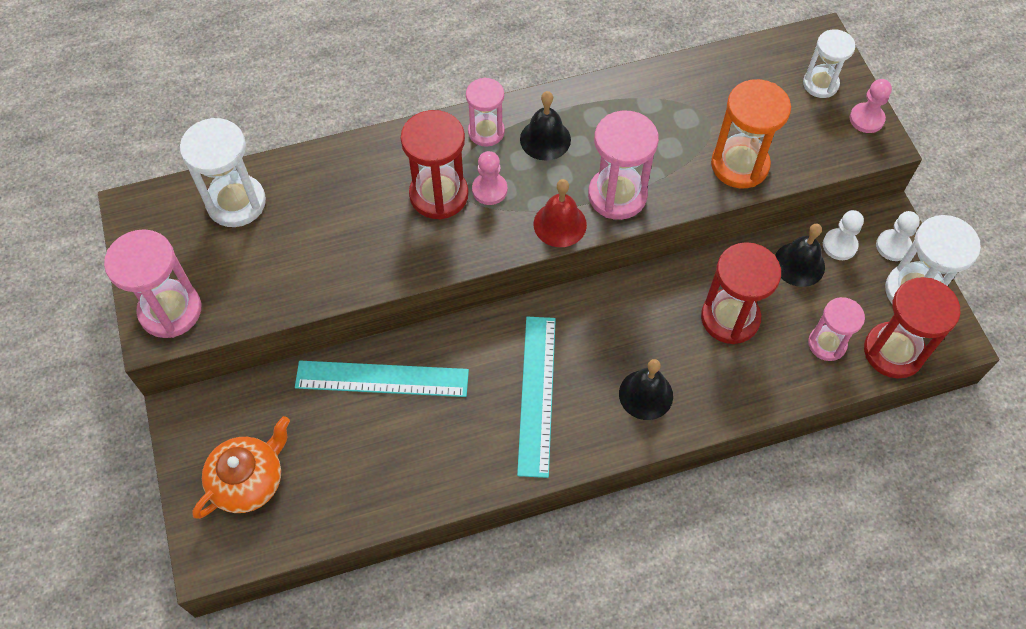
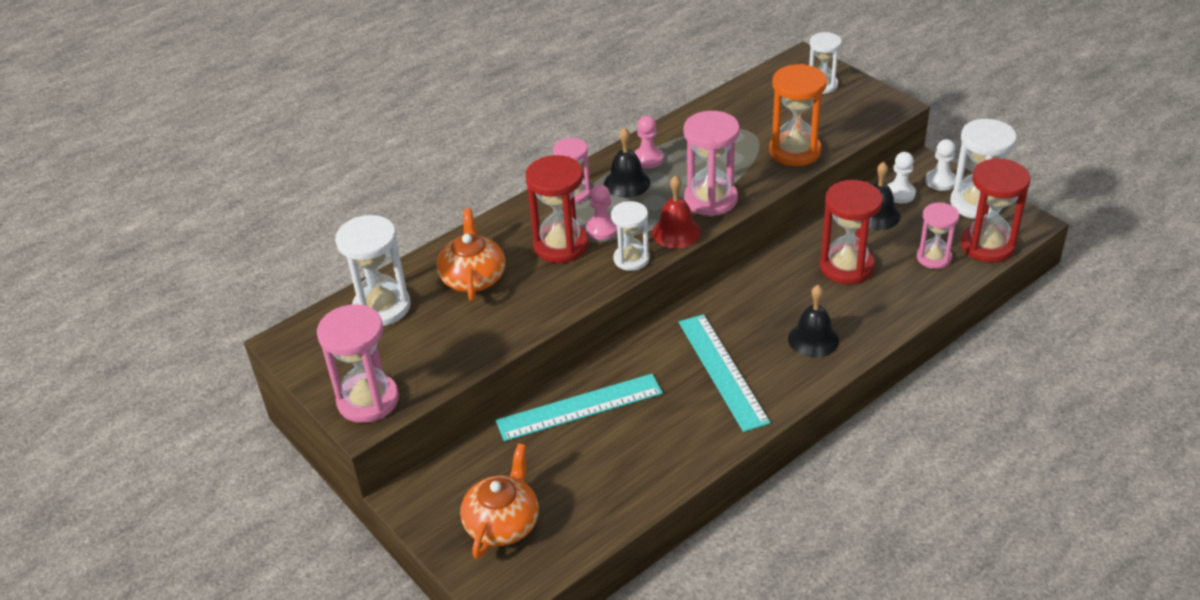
camera: 20 degrees left, 20 degrees down
(336, 201) = (473, 277): none -> orange teapot
(497, 241) = (631, 259): none -> white hourglass
(866, 119) = (871, 95): pink pawn -> pink pawn (648, 159)

